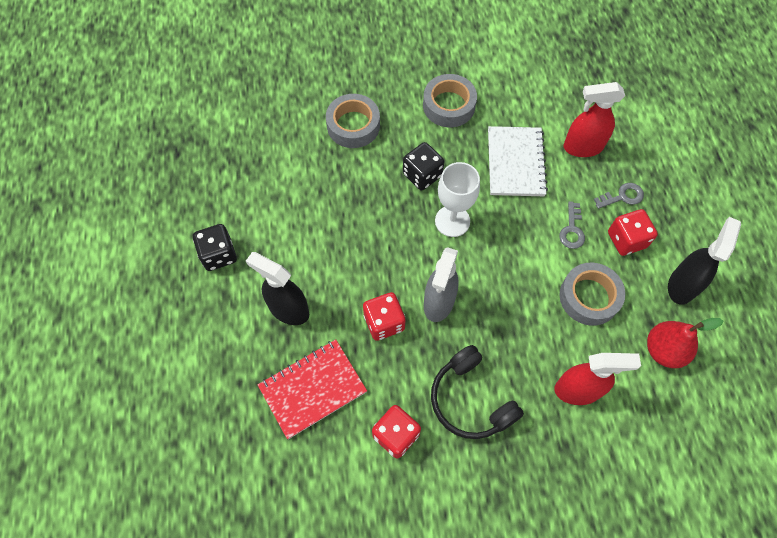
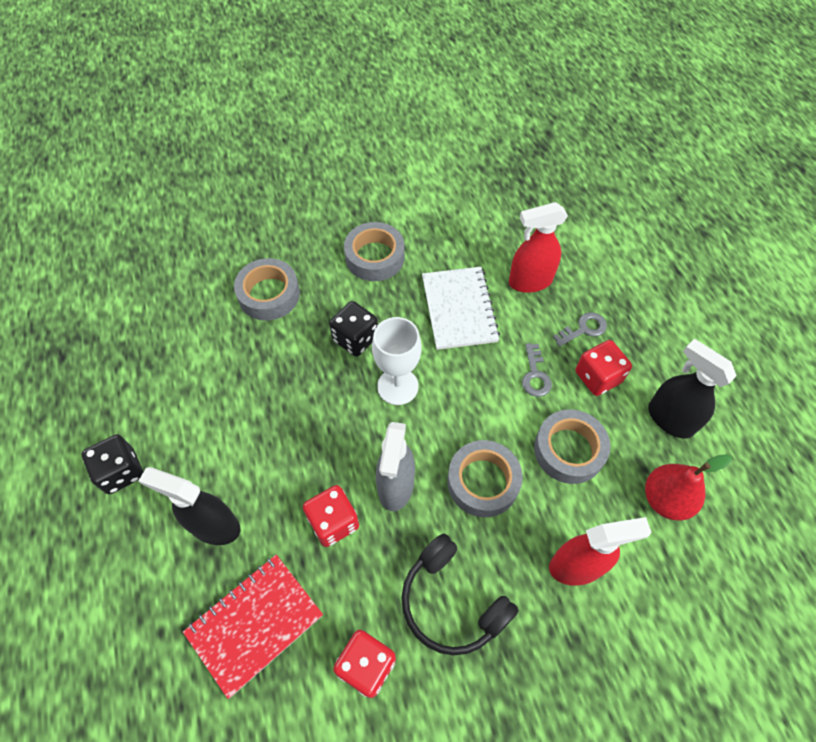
camera: 10 degrees left, 5 degrees down
(511, 311) = (483, 482): none -> grey tape
(682, 285) = (669, 419): black spray bottle -> black spray bottle turned 60 degrees counterclockwise

